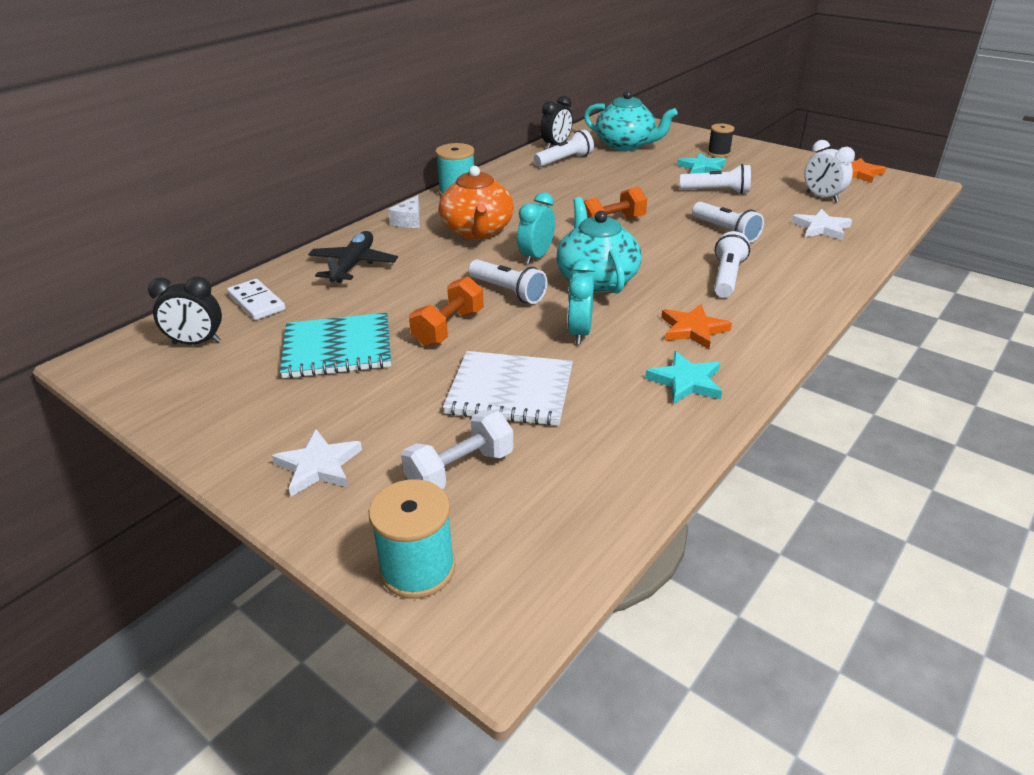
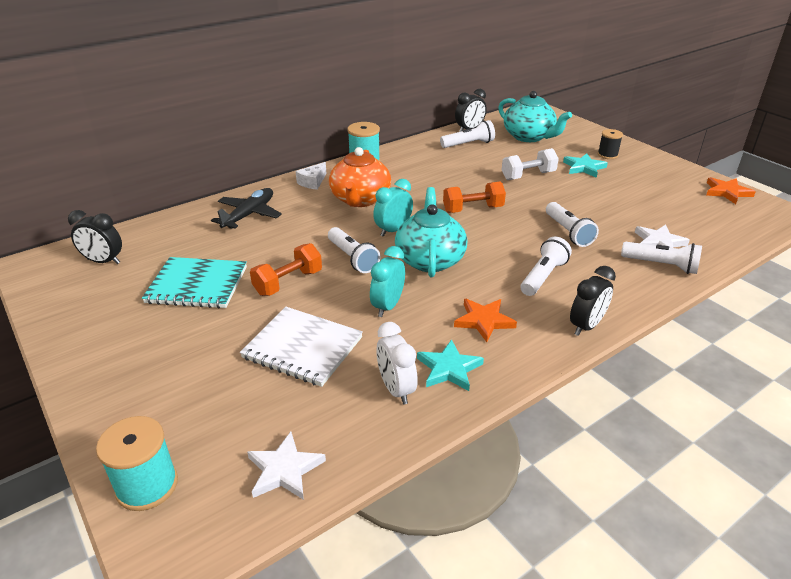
camera: 15 degrees right, 0 degrees up
(257, 302) = (163, 235): white domino -> none
(318, 466) = (128, 382): white star -> white star (284, 470)
(460, 470) = (225, 409): white dumbbell -> white dumbbell (528, 176)
(716, 191) = (583, 192): white flashlight -> white flashlight (661, 265)
(799, 316) = (586, 326): none -> black clock
(822, 197) = (678, 212): white clock -> white clock (396, 389)

